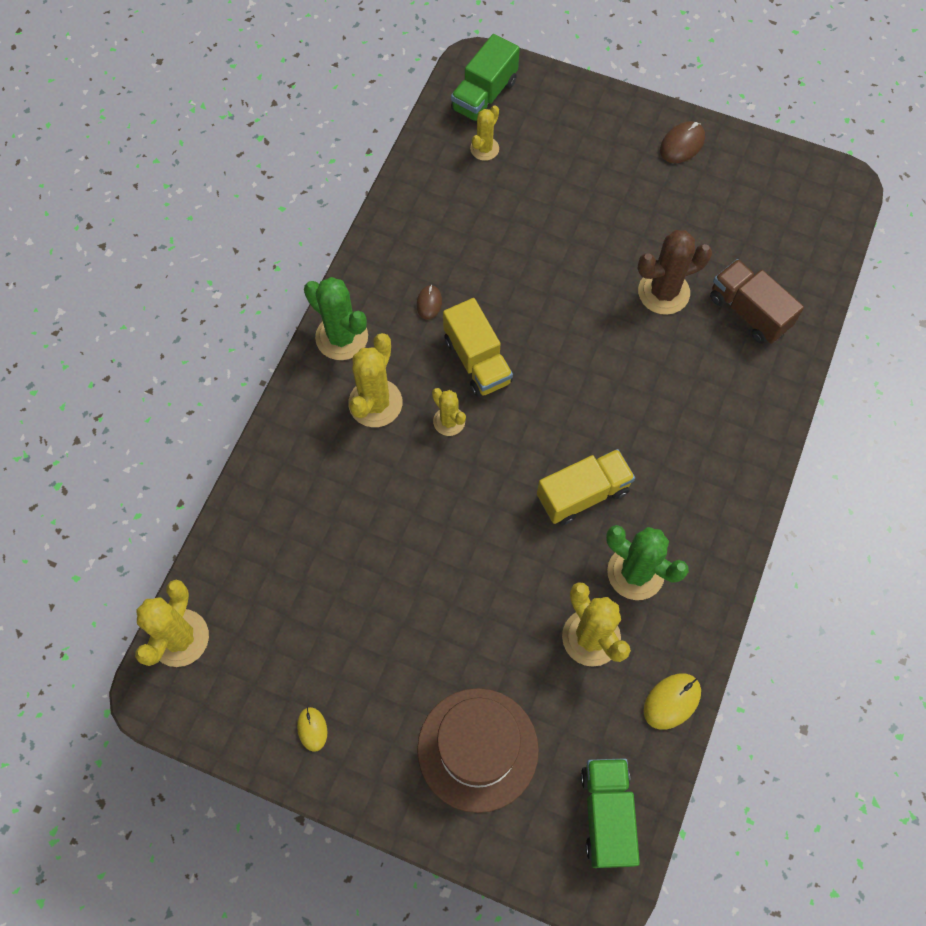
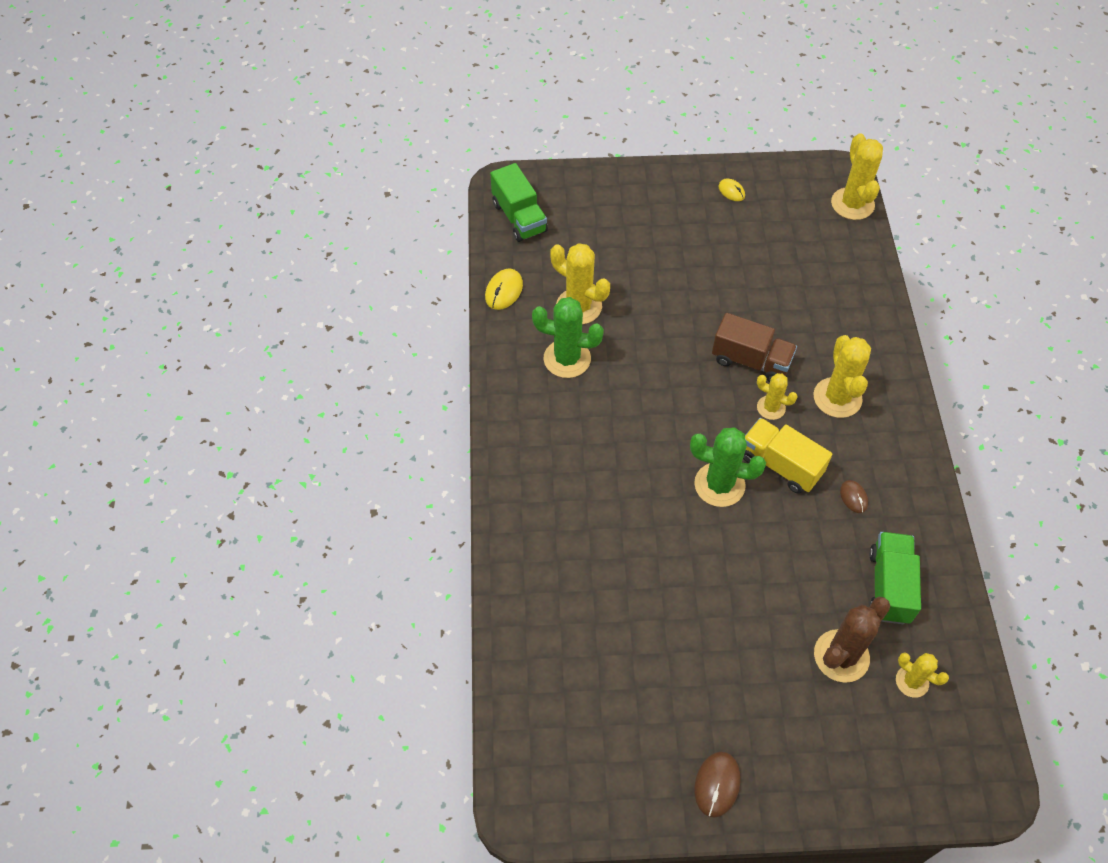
camera: 155 degrees right, 10 degrees down
(342, 337) = (902, 437): green cactus -> green cactus (719, 485)
(478, 749) = (620, 219): brown hat -> none
(484, 95) = (956, 750): green truck -> green truck (889, 586)
(484, 149) = (912, 681): yellow cactus -> yellow cactus turned 60 degrees counterclockwise
(583, 494) = (635, 397): yellow truck -> none
(663, 292) = (654, 599): brown cactus -> brown cactus (841, 656)
(749, 312) = (566, 613): brown truck -> brown truck (751, 361)

